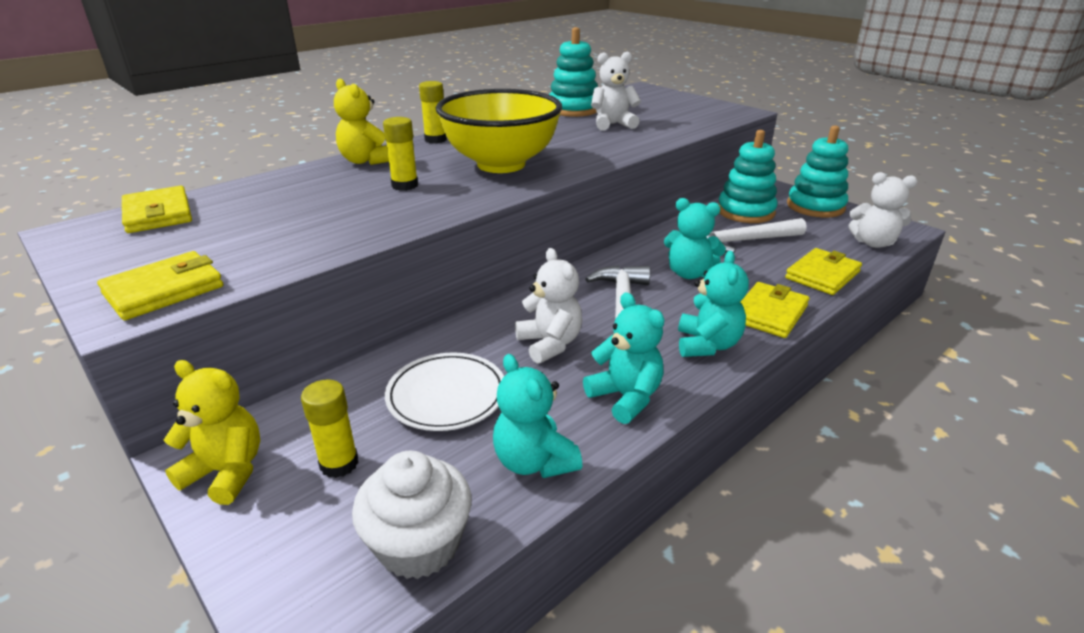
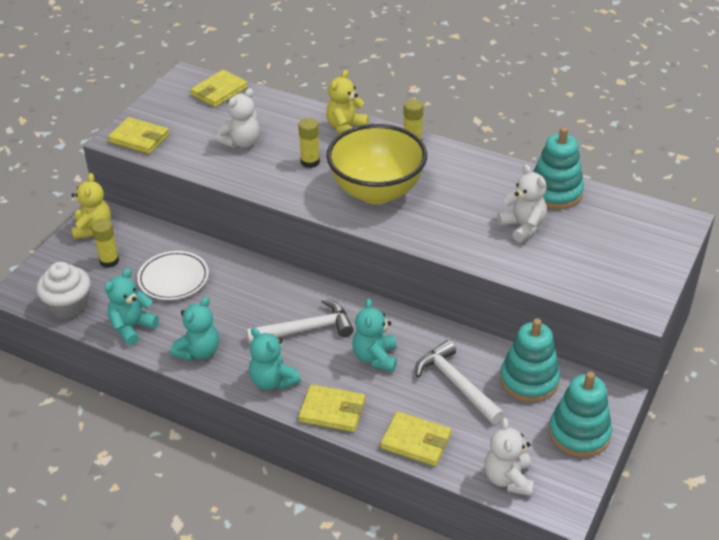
camera: 70 degrees right, 10 degrees up
(549, 344) = (242, 305): white teddy bear -> white teddy bear (241, 142)
(707, 345) = (273, 381): turquoise teddy bear -> turquoise teddy bear turned 60 degrees clockwise

